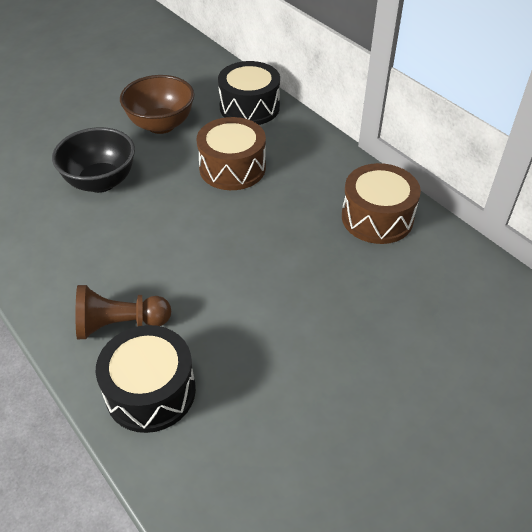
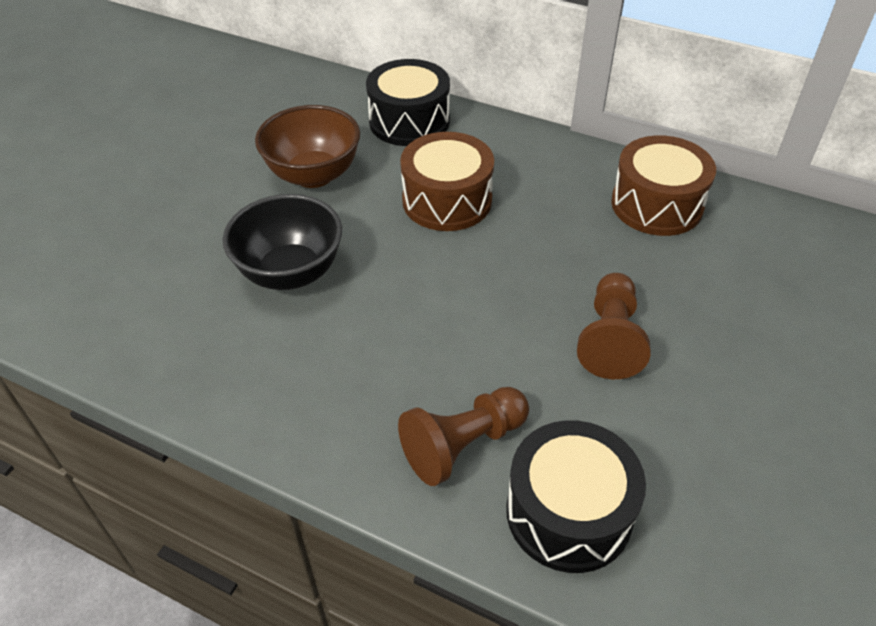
camera: 25 degrees left, 0 degrees up
(267, 296) = (610, 339): none -> brown pawn

